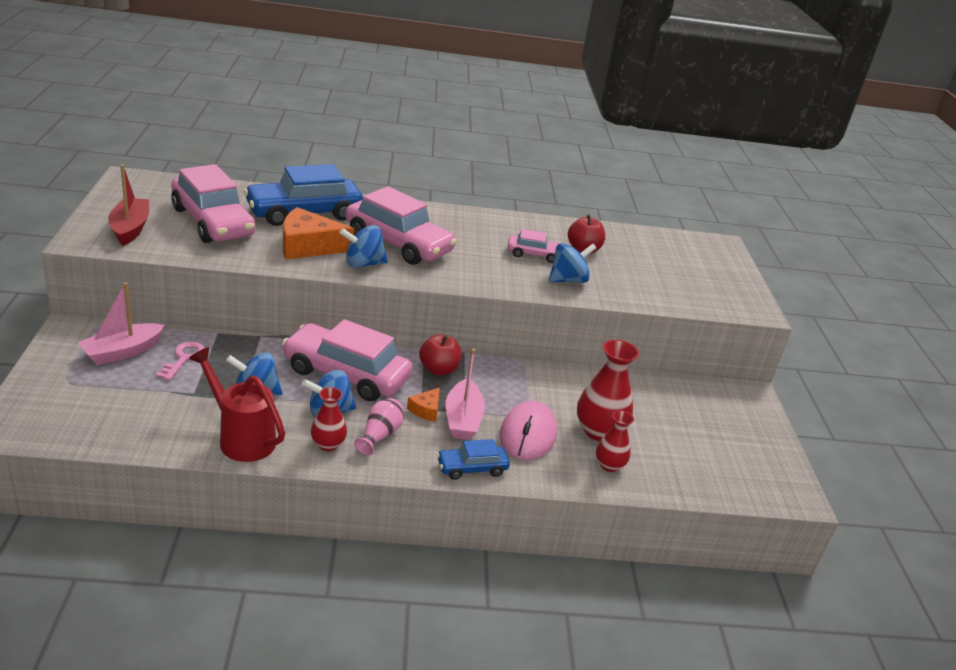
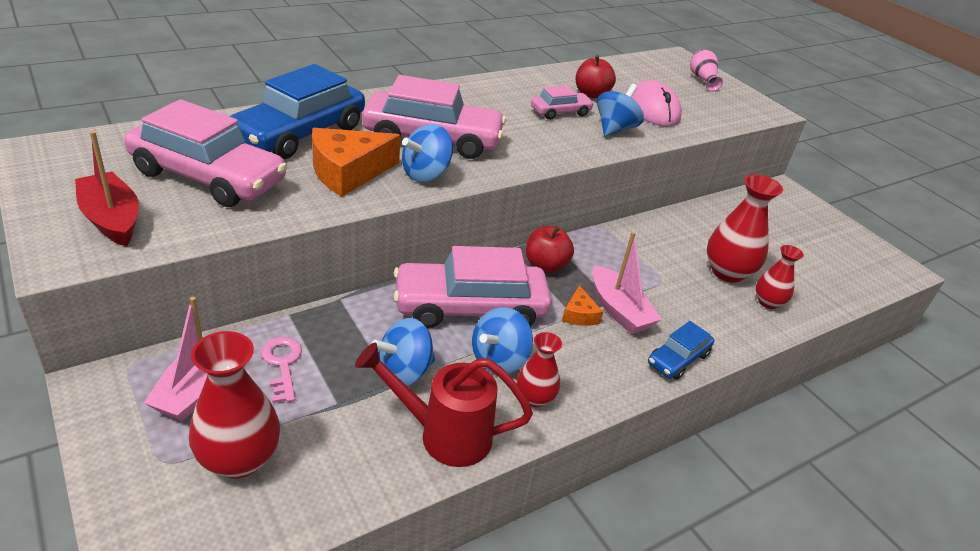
camera: 30 degrees left, 5 degrees up
(107, 397) = (239, 459): none -> red vase
(380, 435) = (569, 363): pink vase -> pink vase (702, 79)
(528, 434) = (683, 301): pink mouse -> pink mouse (653, 109)

